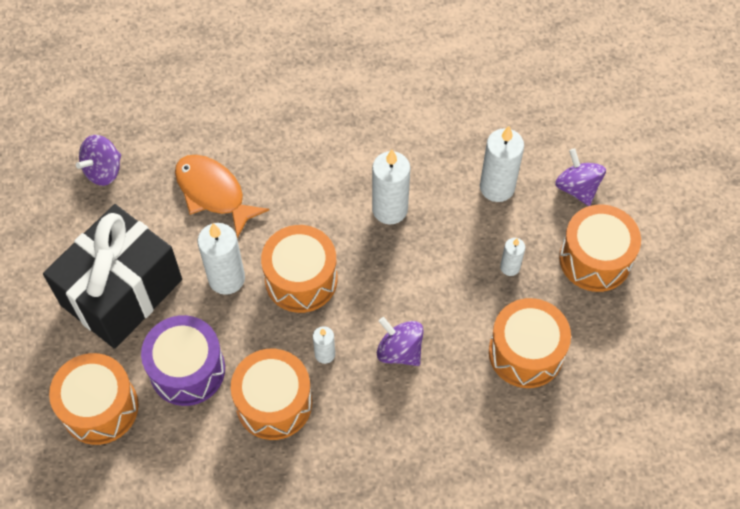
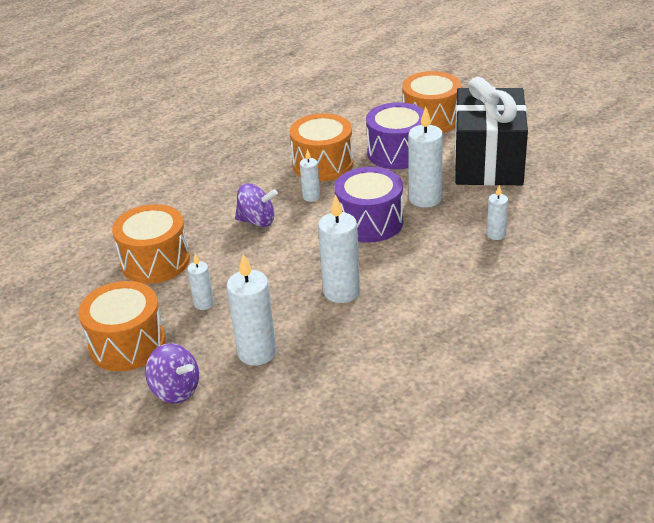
camera: 150 degrees right, 25 degrees down
(103, 170) = (596, 207): purple spinning top -> none
(213, 193) = (496, 234): orange fish -> white candle
(301, 279) = (370, 222): orange drum -> purple drum

